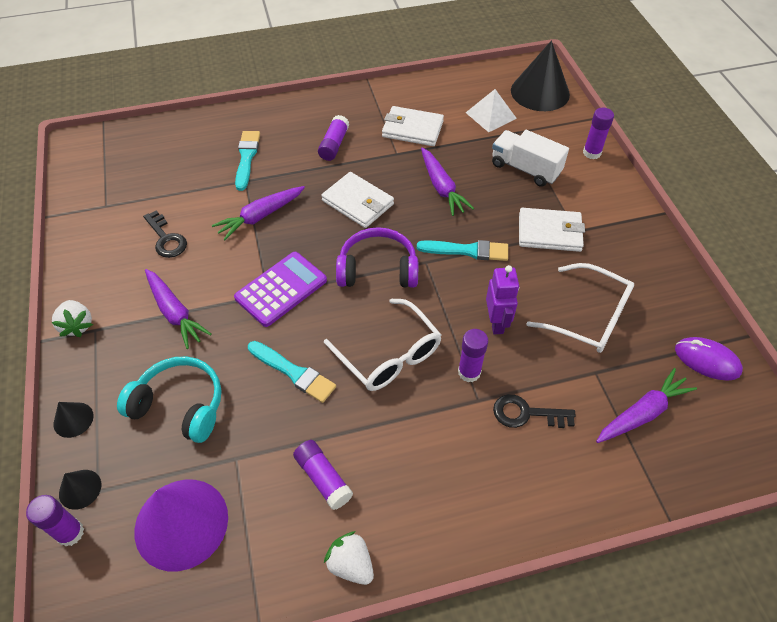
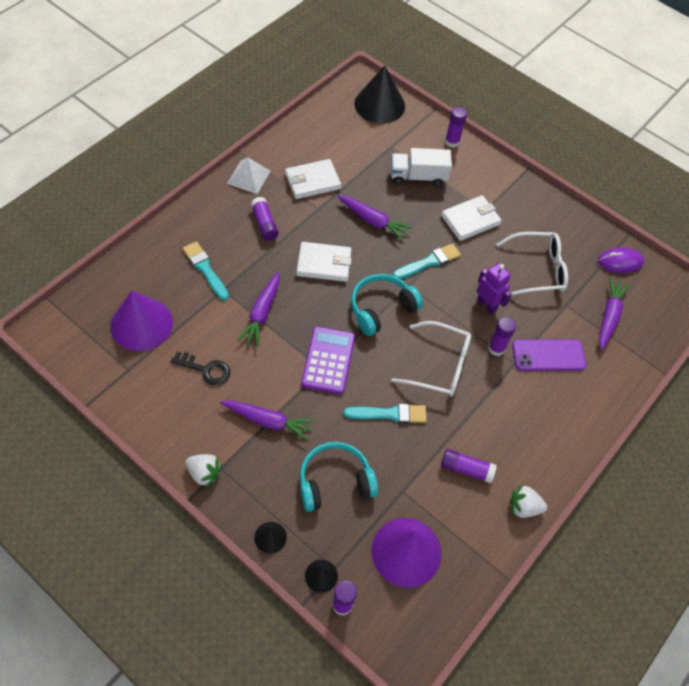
camera: 40 degrees left, 5 degrees up
(152, 175) = (141, 324): none -> purple cone
(378, 269) = (381, 308): purple headphones -> turquoise headphones
(491, 115) = (360, 142): white pyramid -> white pyramid (248, 177)
(526, 413) = (548, 355): black key -> purple phone

